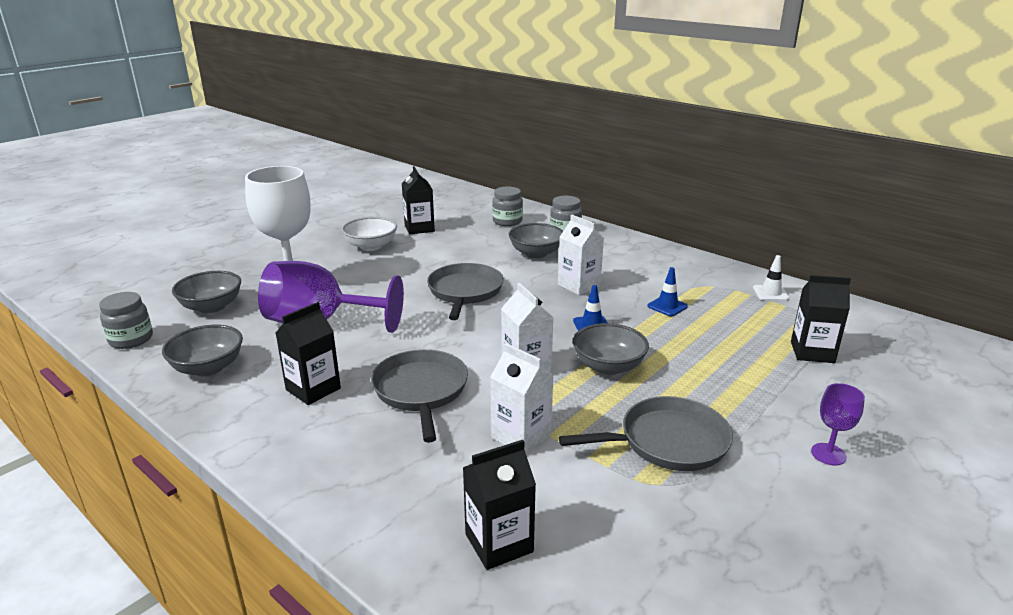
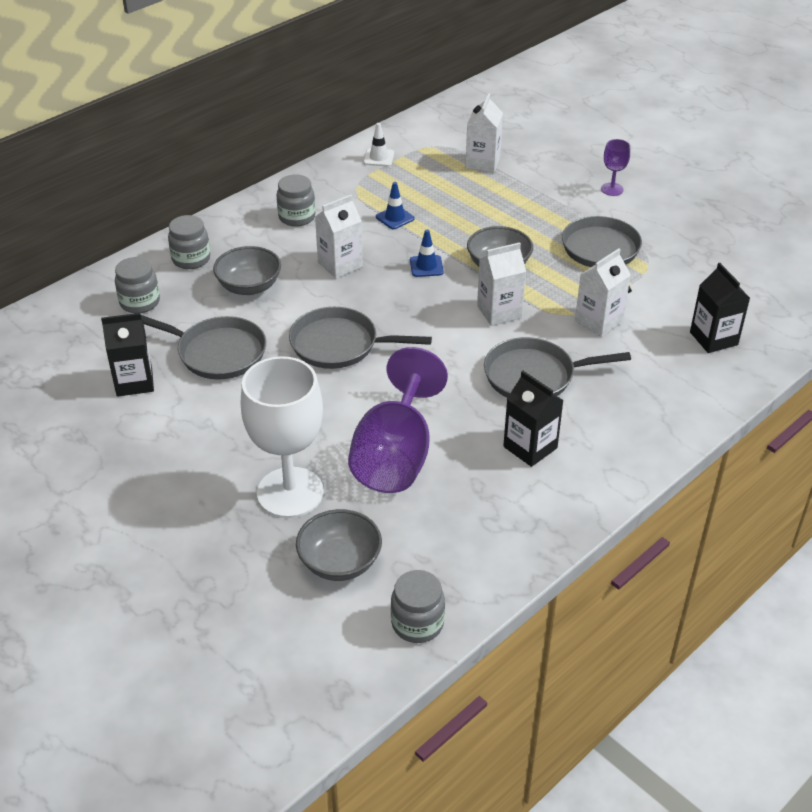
camera: 85 degrees left, 15 degrees up
(208, 368) = (487, 535): grey bowl -> none
(371, 246) = (184, 426): white bowl -> none
(452, 249) = (217, 353): none -> grey pan
(642, 263) = (297, 217): none -> grey jar
(812, 352) = (482, 162): black carton -> white carton

